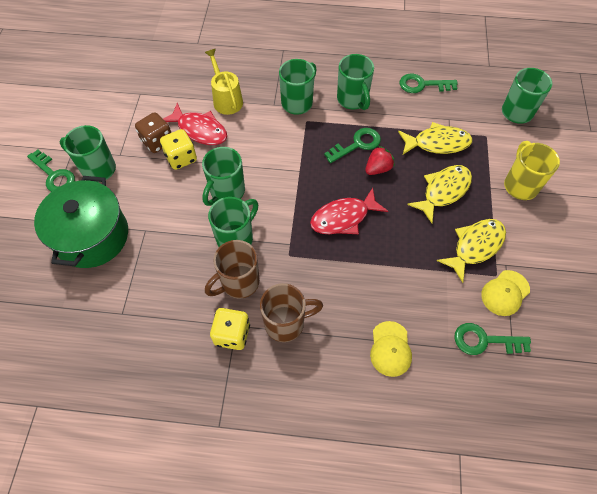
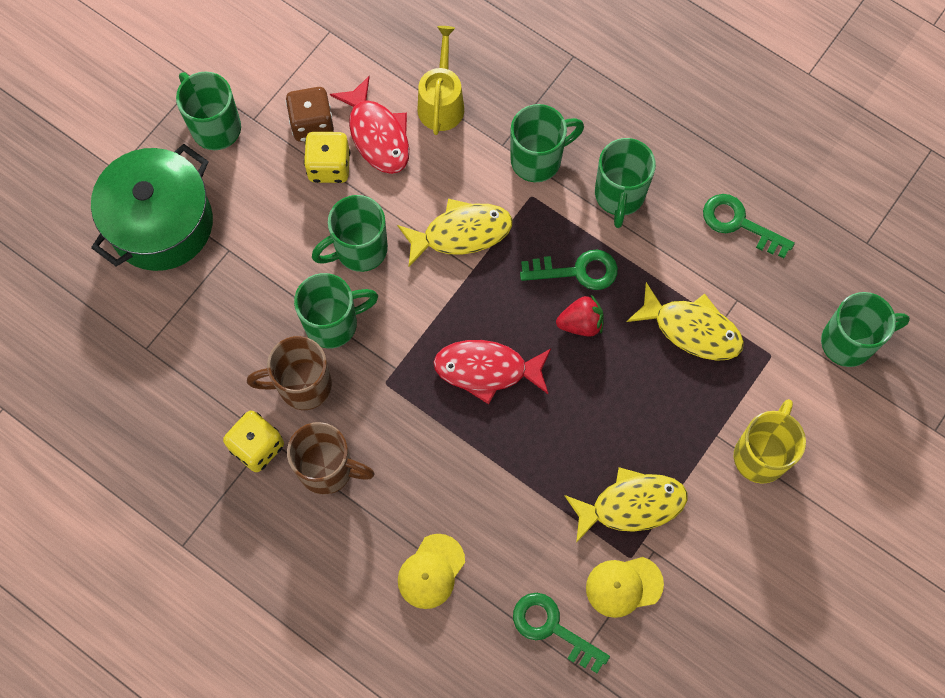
camera: 30 degrees right, 10 degrees up
(54, 175) = (157, 107): green key -> none
(443, 191) = (647, 405): yellow fish -> yellow fish (461, 233)

